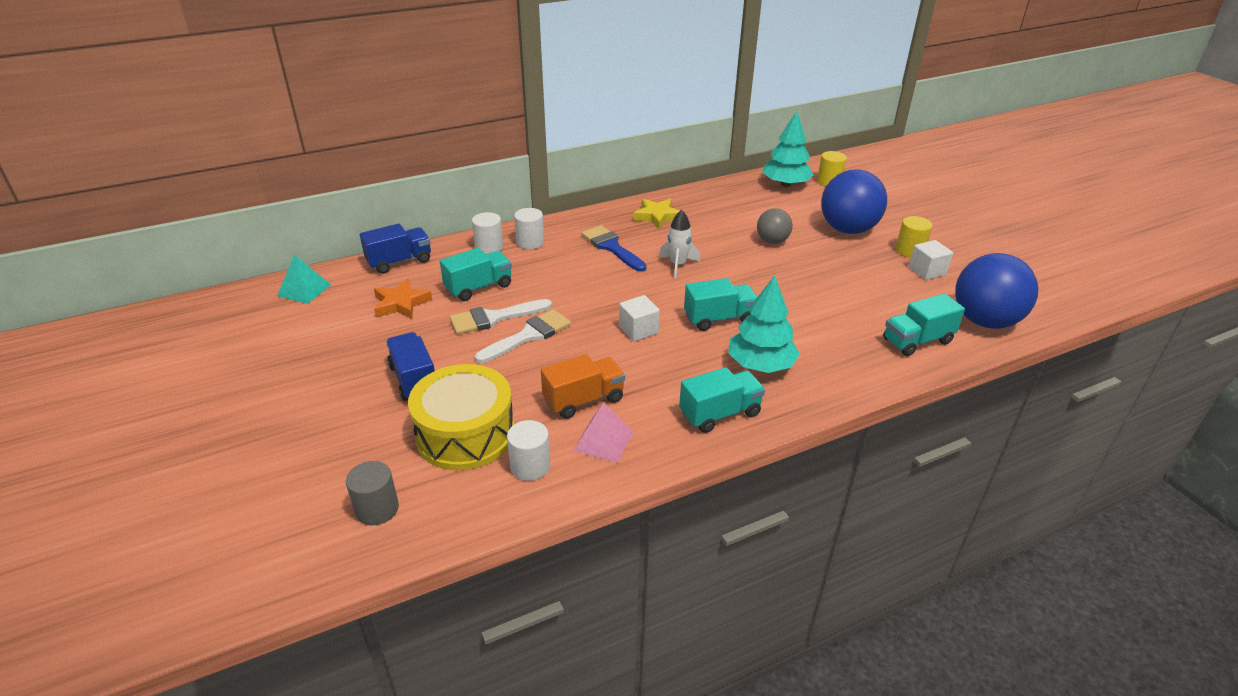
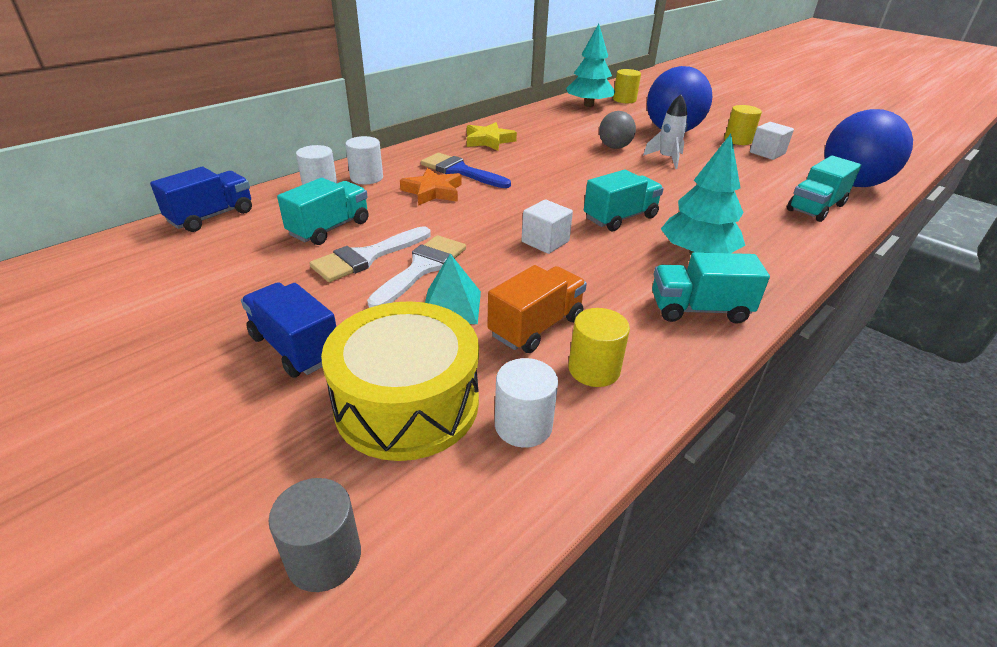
camera: 20 degrees left, 0 degrees up
(304, 290) = (83, 266): turquoise pyramid -> turquoise pyramid (451, 306)
(401, 304) = (234, 261): orange star -> orange star (433, 191)
(603, 440) = (594, 369): pink pyramid -> yellow cylinder
(678, 265) = (541, 177): white rocket -> white rocket (667, 159)
(720, 413) = (699, 309): turquoise truck -> turquoise truck turned 135 degrees counterclockwise

